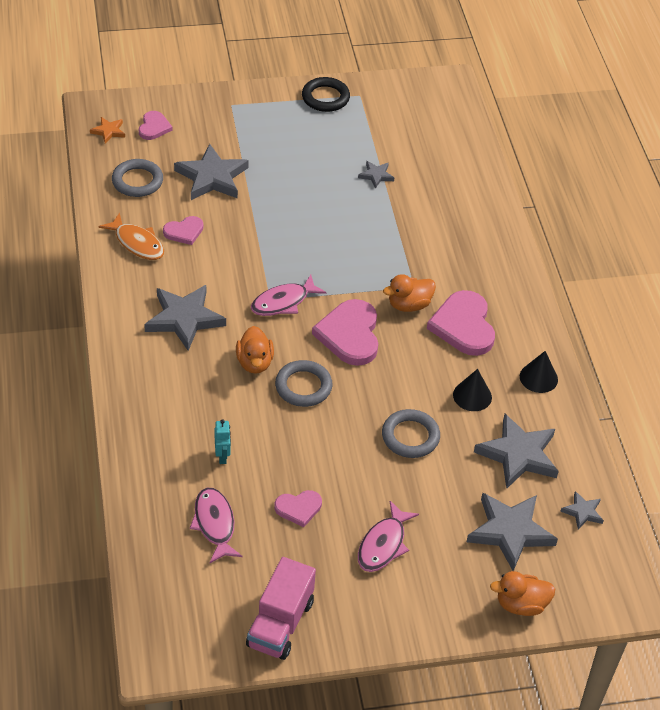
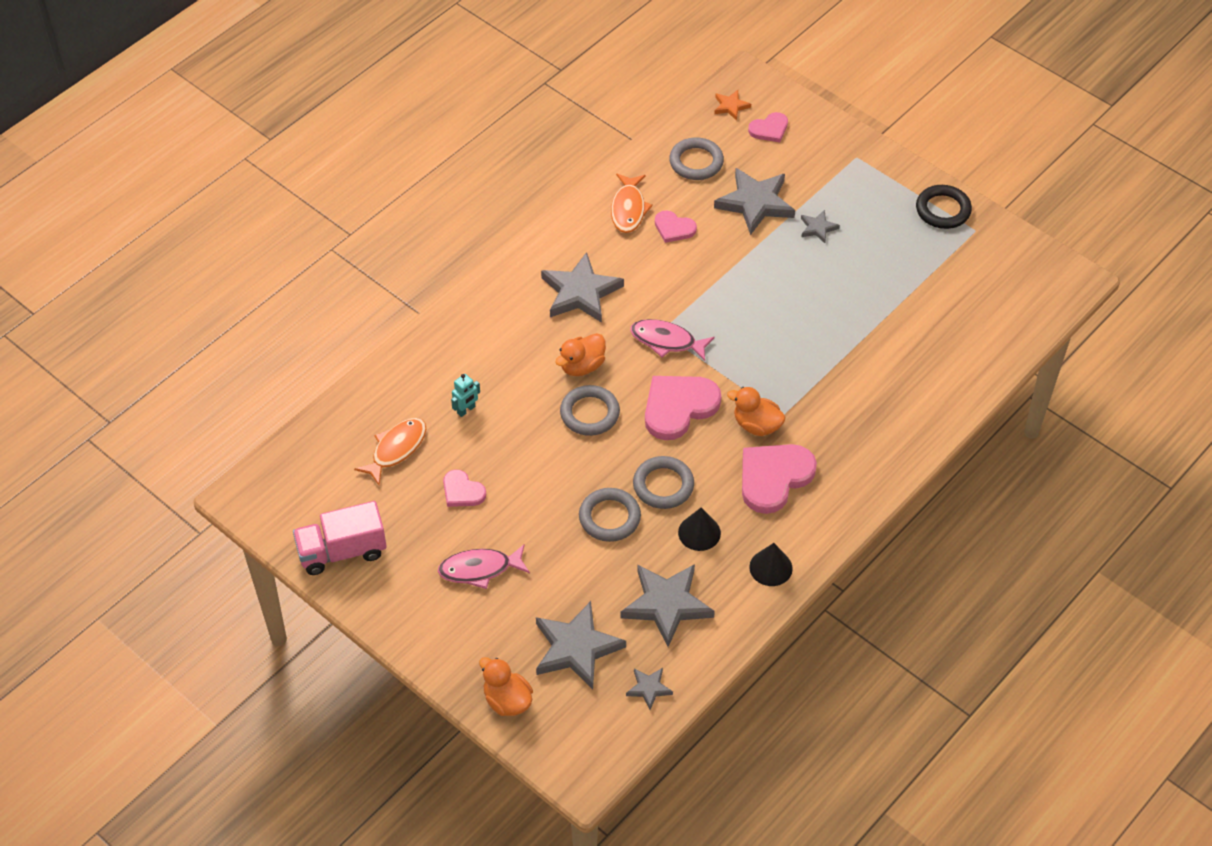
camera: 55 degrees right, 5 degrees up
(215, 524) = (396, 449): pink fish -> orange fish
(376, 175) = (887, 305): grey star -> grey star (818, 228)
(411, 388) = (663, 485): none -> grey ring

